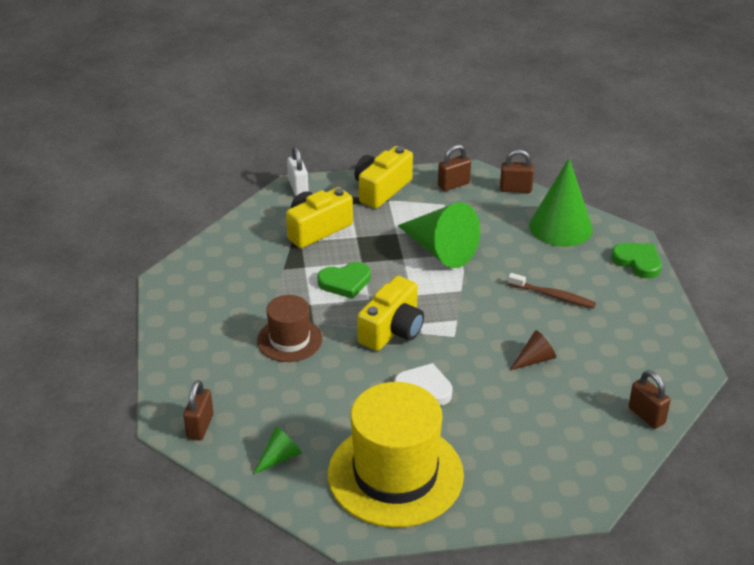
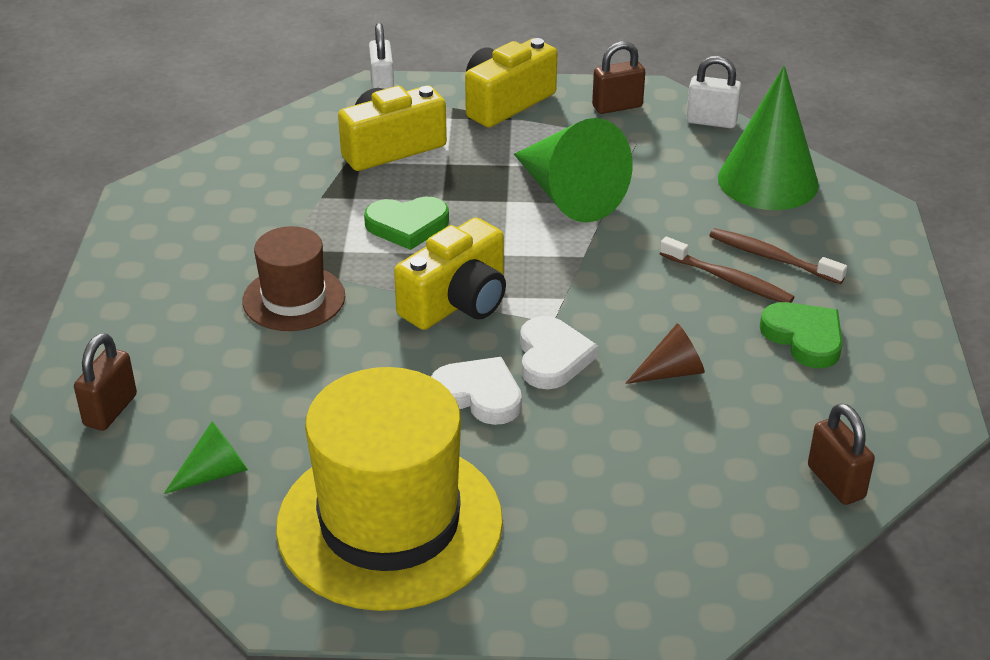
camera: 10 degrees right, 0 degrees up
(461, 359) = (552, 357): none -> white heart
(515, 189) = (711, 121): brown padlock -> white padlock
(576, 278) = (772, 258): none -> brown toothbrush
(638, 262) = (879, 244): green heart -> green heart (804, 338)

